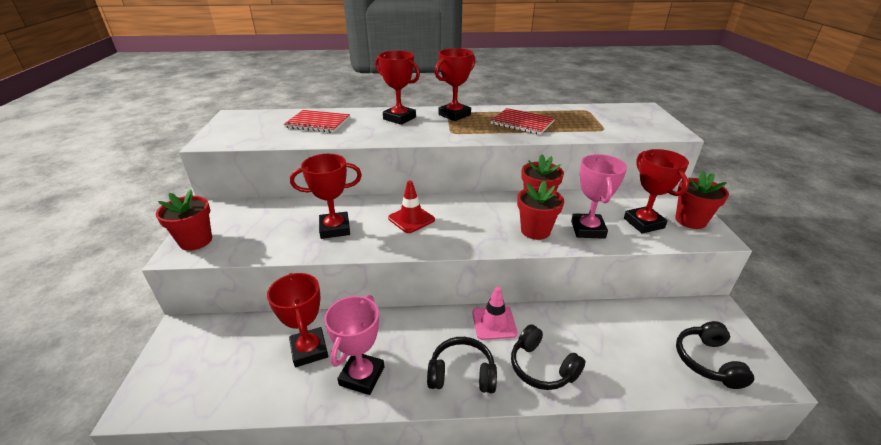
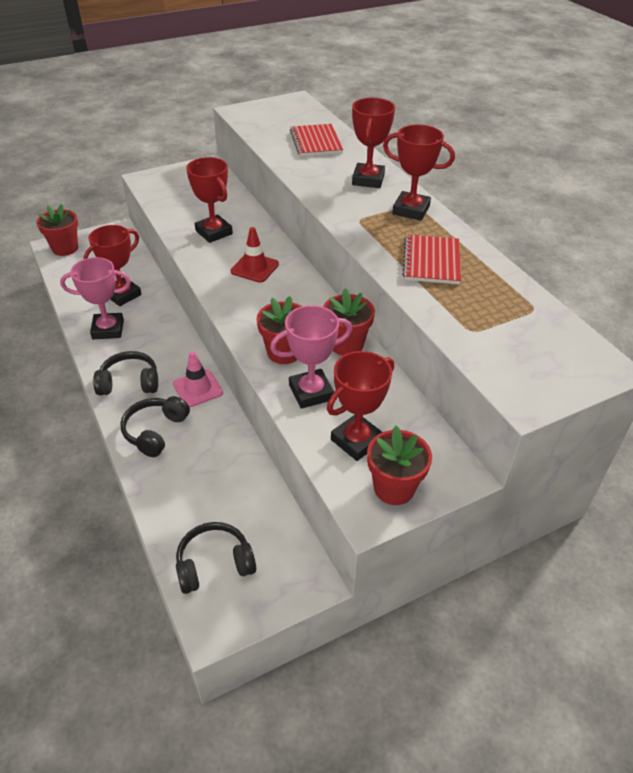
camera: 65 degrees right, 10 degrees up
(196, 241) = (162, 179): red flower pot -> red flower pot (65, 248)
(462, 374) = (129, 382): black headphones -> black headphones turned 75 degrees counterclockwise

